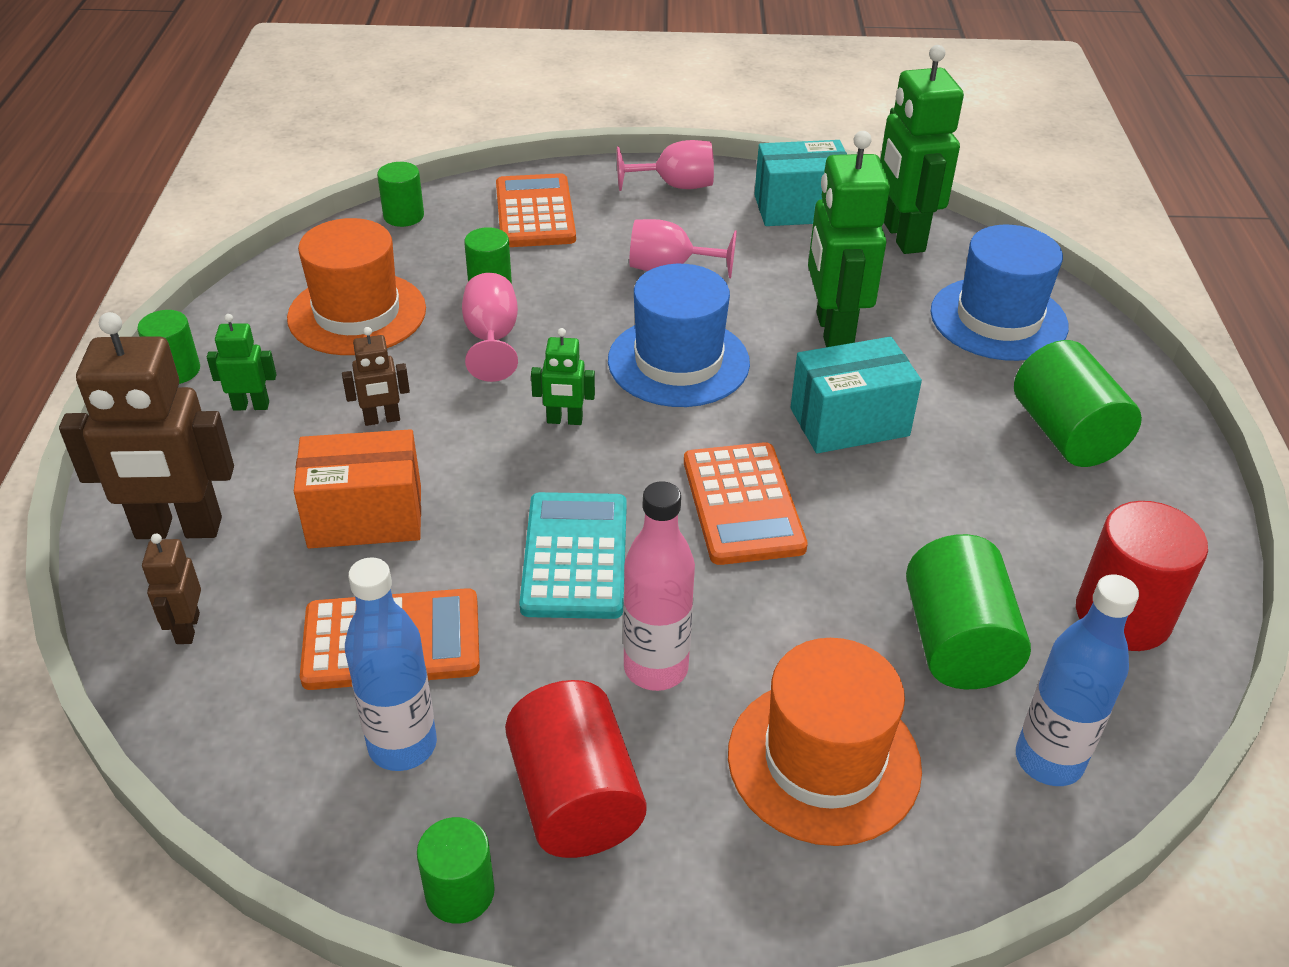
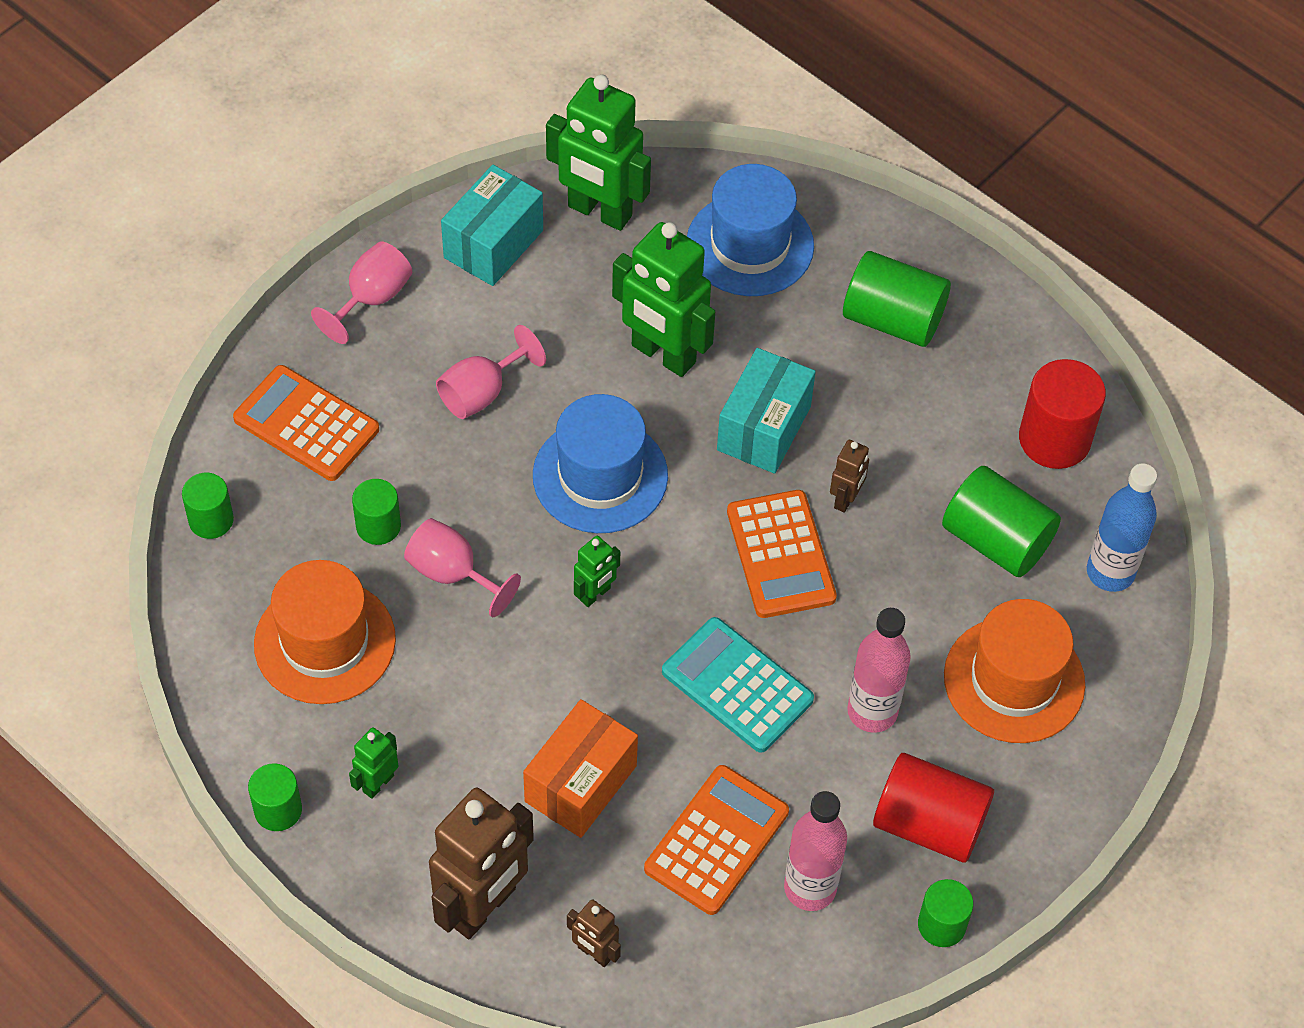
camera: 50 degrees left, 15 degrees up
(382, 419) = (480, 707): brown robot -> brown robot (846, 499)
(402, 745) = (810, 888): blue bottle -> pink bottle
(742, 504) = (780, 555): orange calculator -> orange calculator turned 45 degrees clockwise

